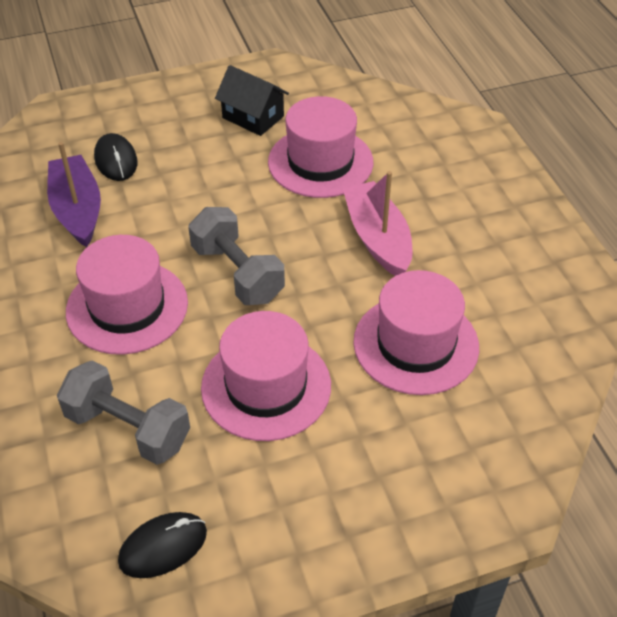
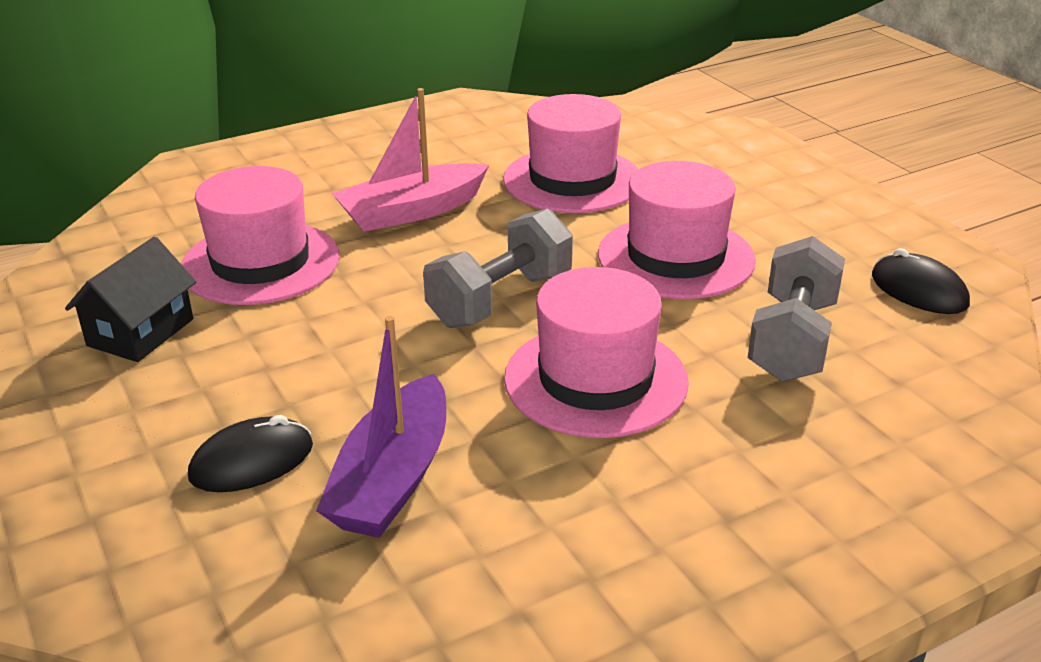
camera: 100 degrees left, 15 degrees down
(77, 210) = (393, 478): purple boat -> purple boat turned 45 degrees counterclockwise

